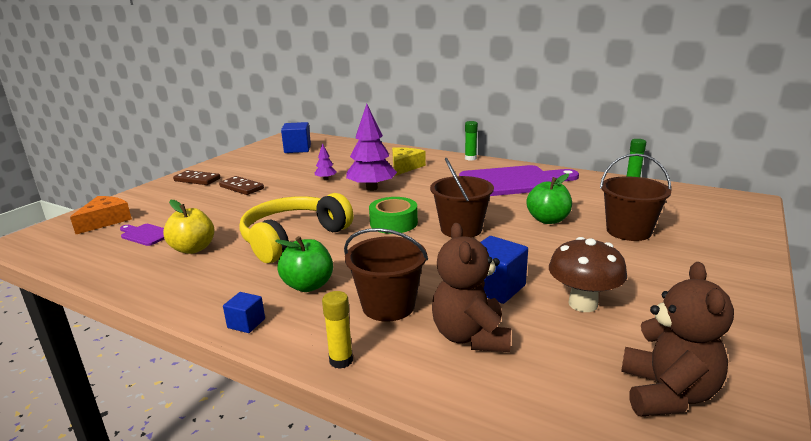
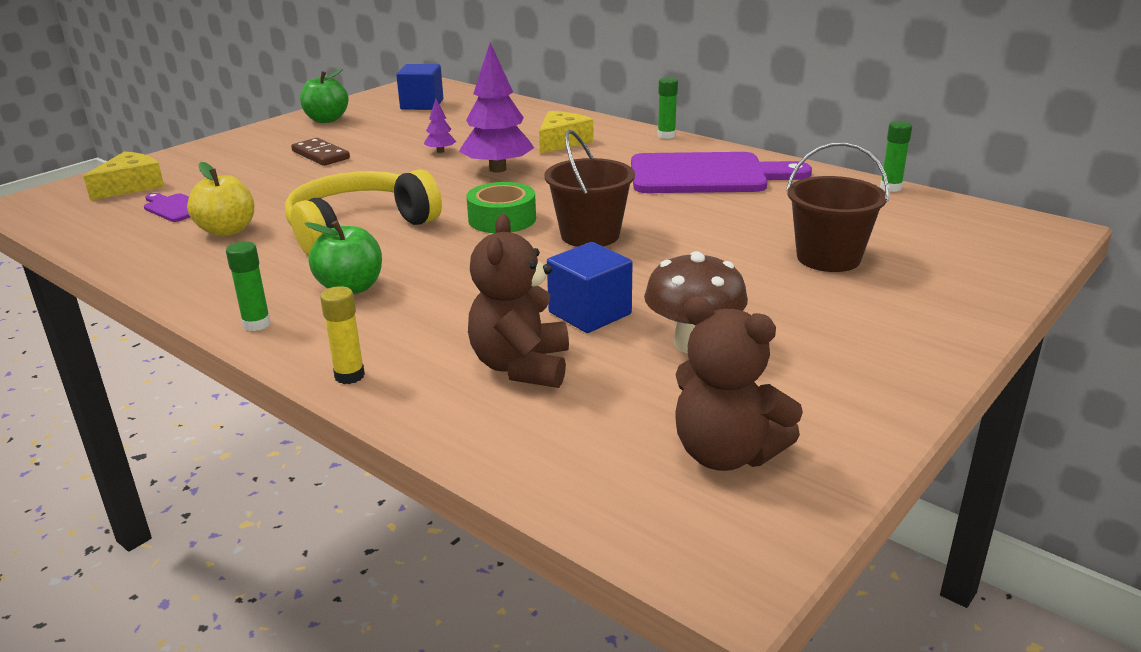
camera: 10 degrees right, 5 degrees up
(105, 221) = (131, 186): orange cheese -> yellow cheese
(197, 180) = (266, 140): brown domino -> none
(246, 323) = (256, 324): blue cube -> green glue stick
(388, 306) = (438, 321): brown bucket -> none
(548, 220) = (721, 233): green apple -> green apple (326, 120)
(667, 393) = (726, 454): brown teddy bear -> brown teddy bear turned 105 degrees clockwise

